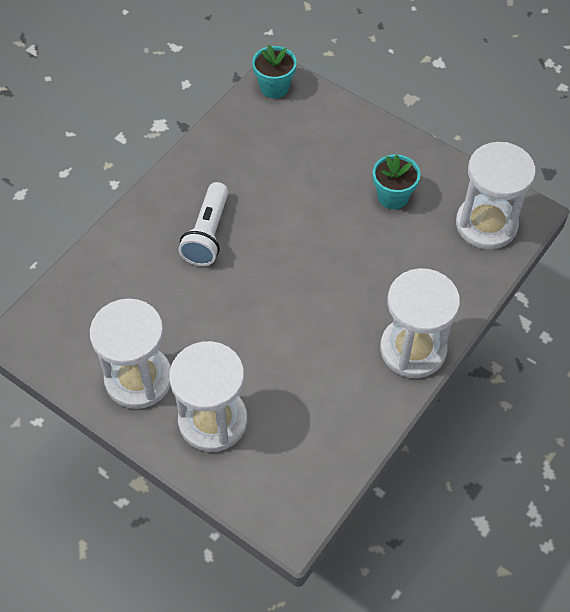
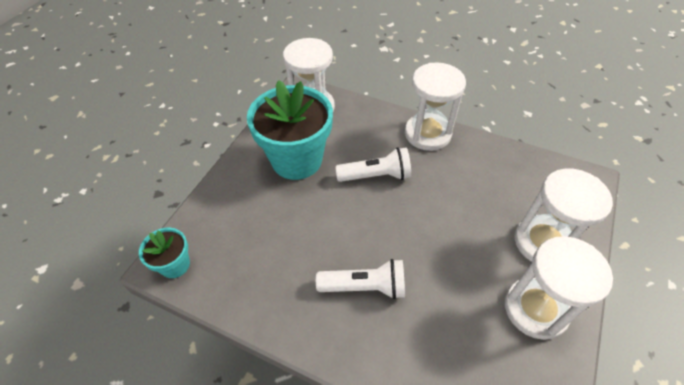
camera: 100 degrees left, 5 degrees down
(350, 273) = (376, 176): none -> white flashlight
(393, 197) = (296, 160): turquoise flower pot -> turquoise flower pot, size x2.06

